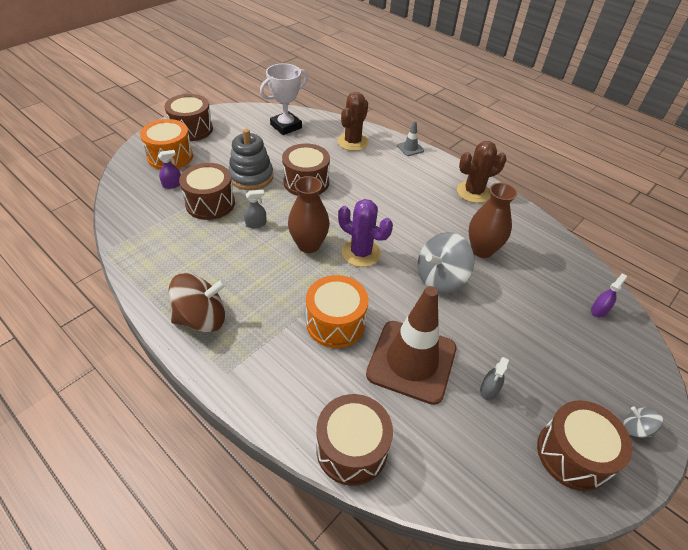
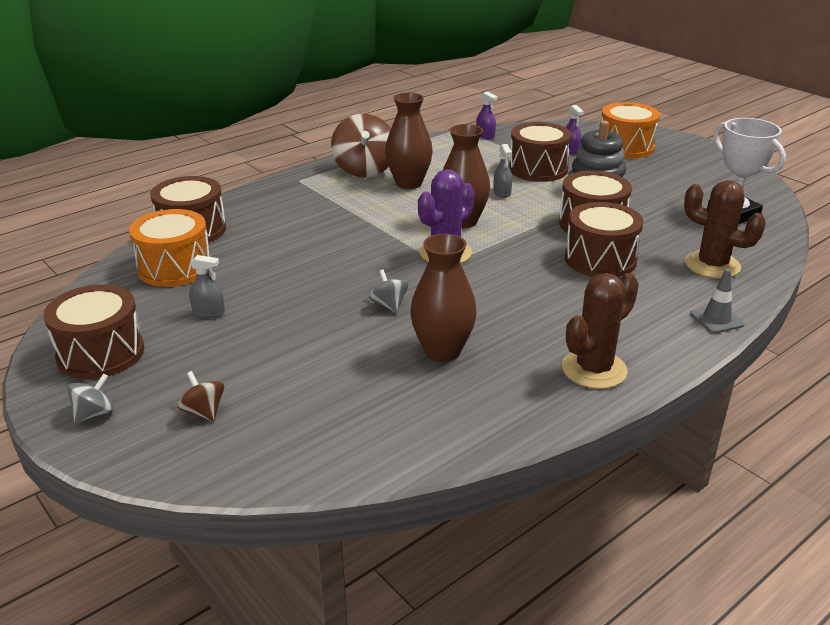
camera: 100 degrees right, 15 degrees down
(192, 129) = (692, 155): brown drum -> brown drum (600, 259)
(236, 282) = (409, 183): none -> brown vase
(335, 323) = (337, 231): orange drum -> orange drum (175, 267)
(411, 361) = (269, 269): brown traffic cone -> none
(440, 279) = (389, 305): grey spinning top -> grey spinning top, size x0.49
(473, 192) = (594, 369): brown cactus -> brown cactus turned 60 degrees clockwise
(489, 389) = (208, 313): grey spray bottle -> grey spray bottle turned 150 degrees clockwise
(597, 360) = (203, 411): none -> brown spinning top
(599, 310) = (288, 444): purple spray bottle -> purple spray bottle (485, 135)

